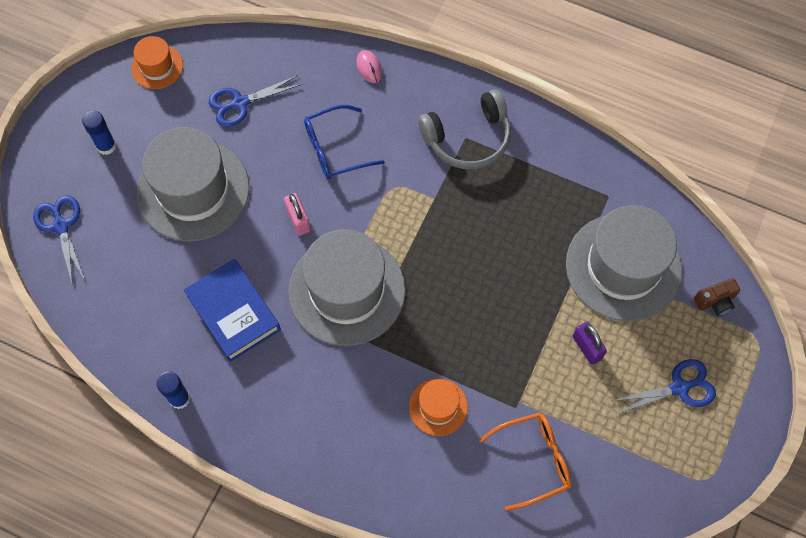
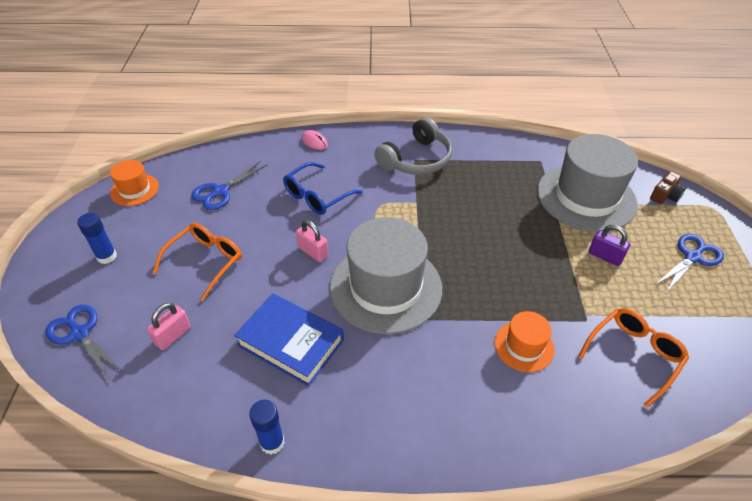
camera: 25 degrees left, 20 degrees down
(137, 261) = (173, 335): none -> pink padlock
(193, 190) = (205, 262): grey hat -> orange glasses

